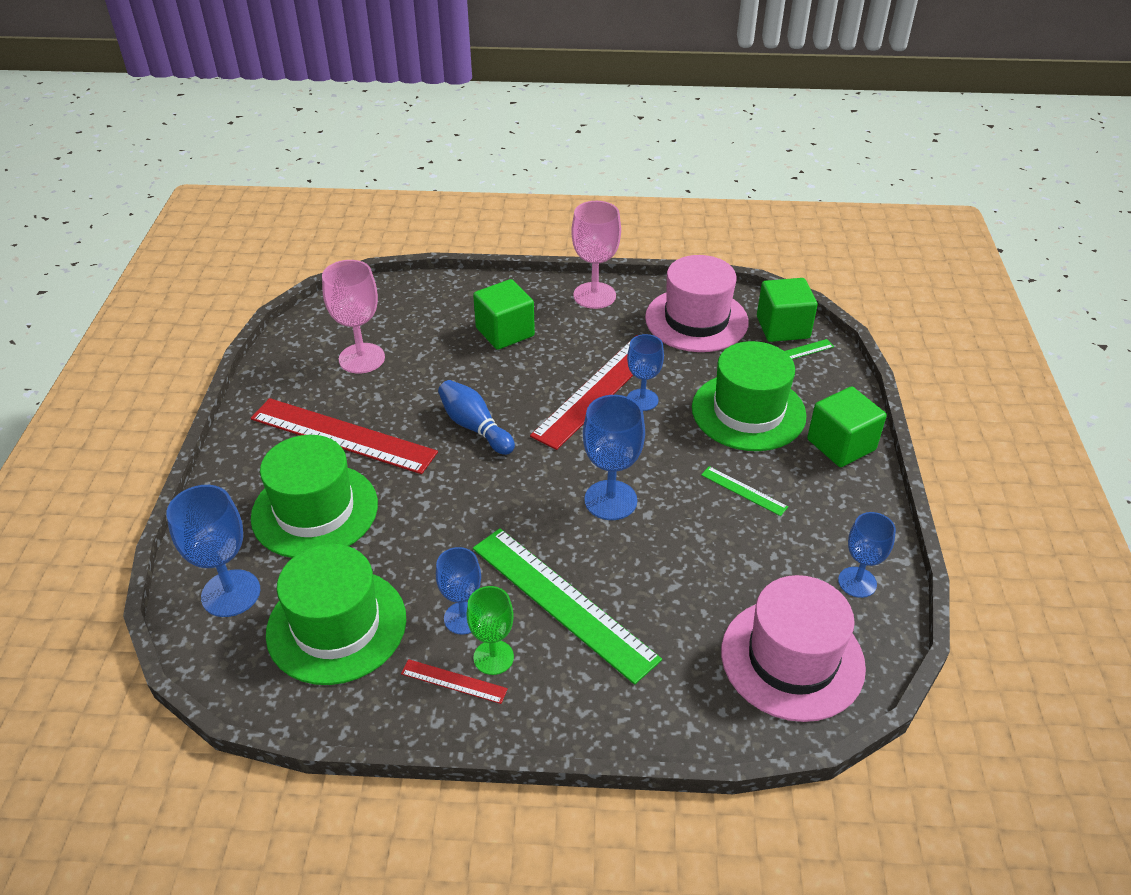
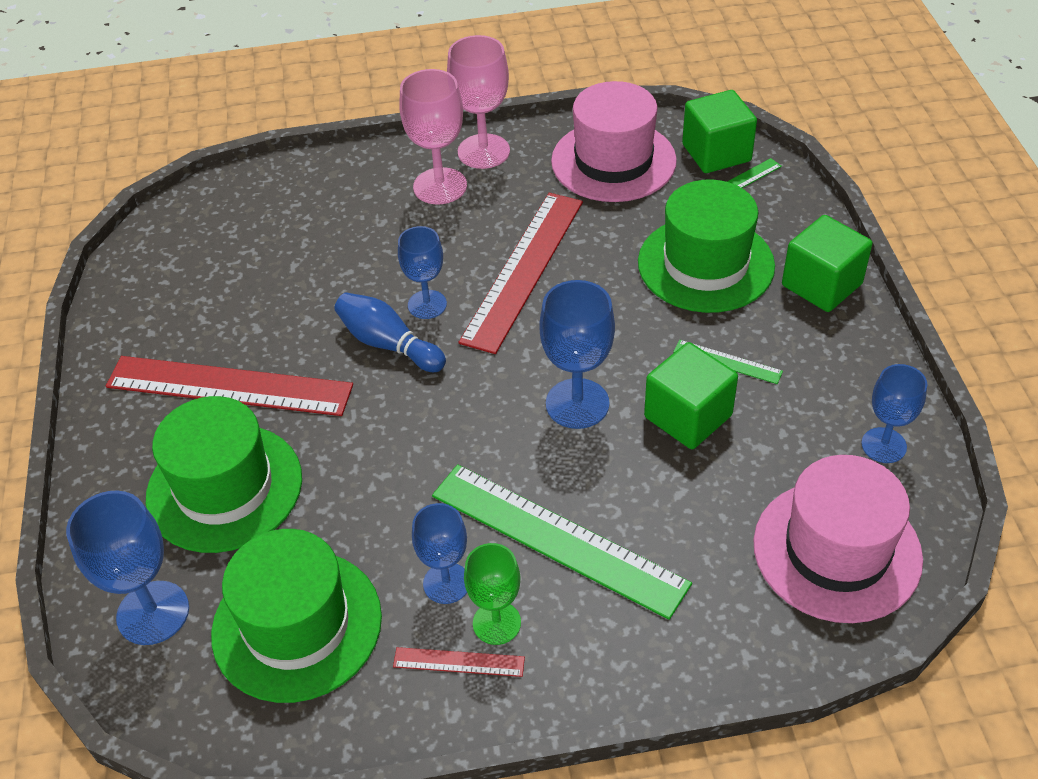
camera: 10 degrees left, 5 degrees up
(362, 358) = (222, 283): pink goblet -> pink goblet (440, 186)
(505, 332) = (389, 217): green cube -> green cube (688, 416)
(642, 400) = (578, 272): blue goblet -> blue goblet (427, 304)

